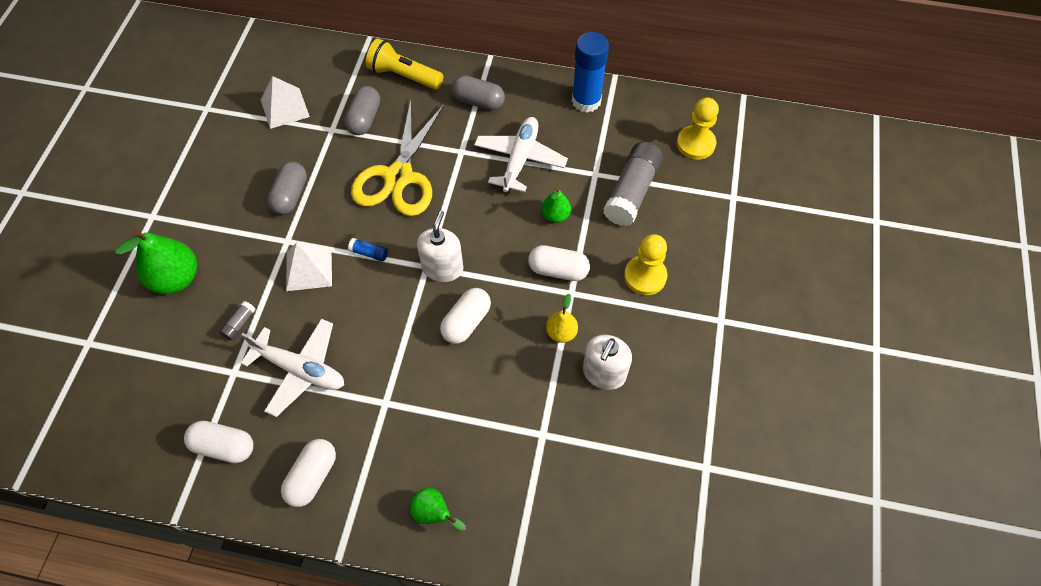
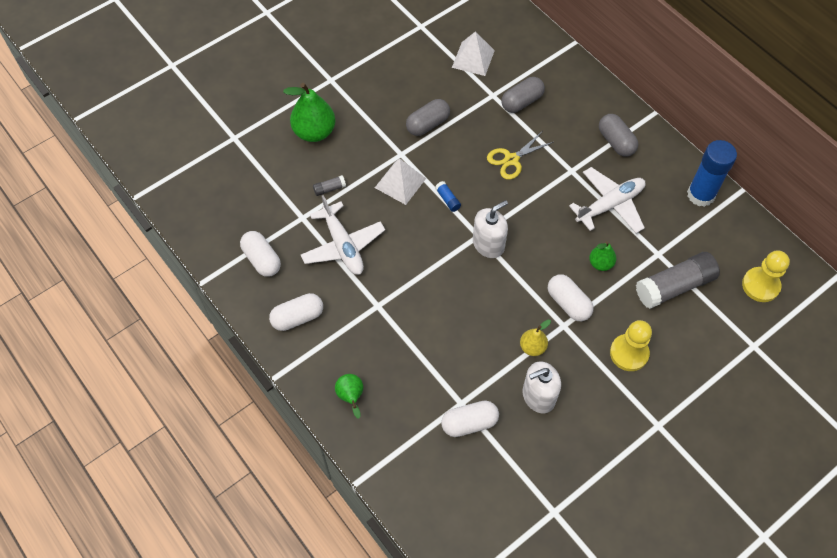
camera: 40 degrees right, 0 degrees up
(399, 176) = (511, 159): yellow scissors -> yellow scissors, size x0.55
(404, 76) = (576, 87): yellow flashlight -> none
(466, 322) = (473, 292): white capsule -> white capsule (469, 423)

